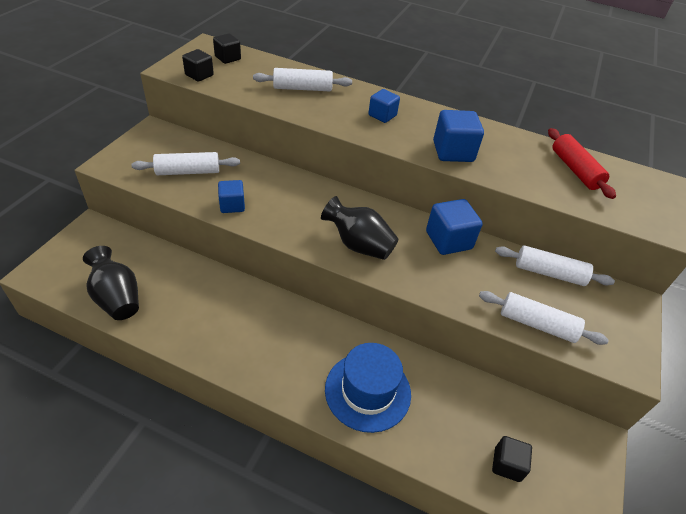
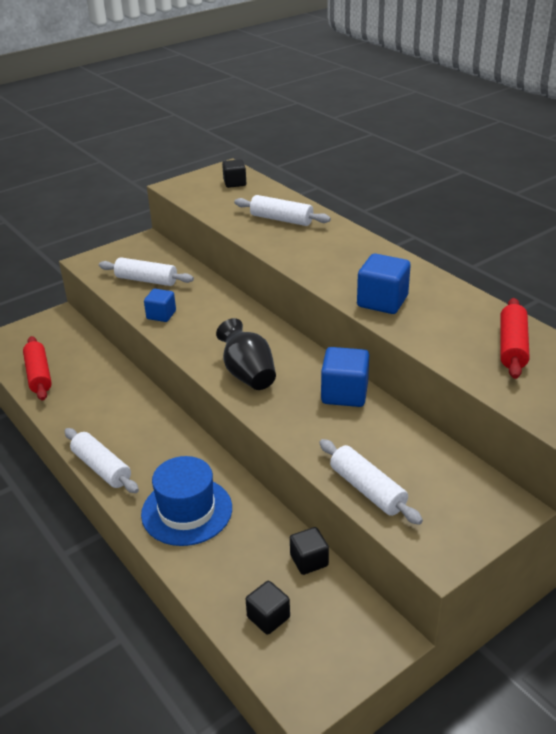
camera: 35 degrees right, 10 degrees down
(117, 298) = (39, 375): black vase -> red rolling pin
(199, 75) = (195, 194): black cube -> black cube (309, 560)
(382, 115) = (339, 256): blue cube -> none
(549, 273) = (430, 452): white rolling pin -> white rolling pin (102, 468)

